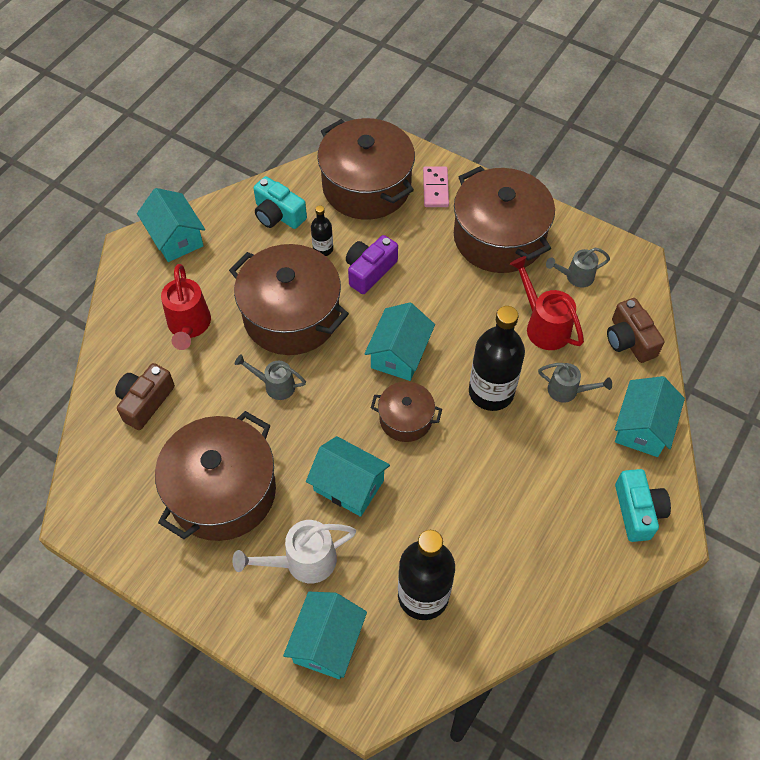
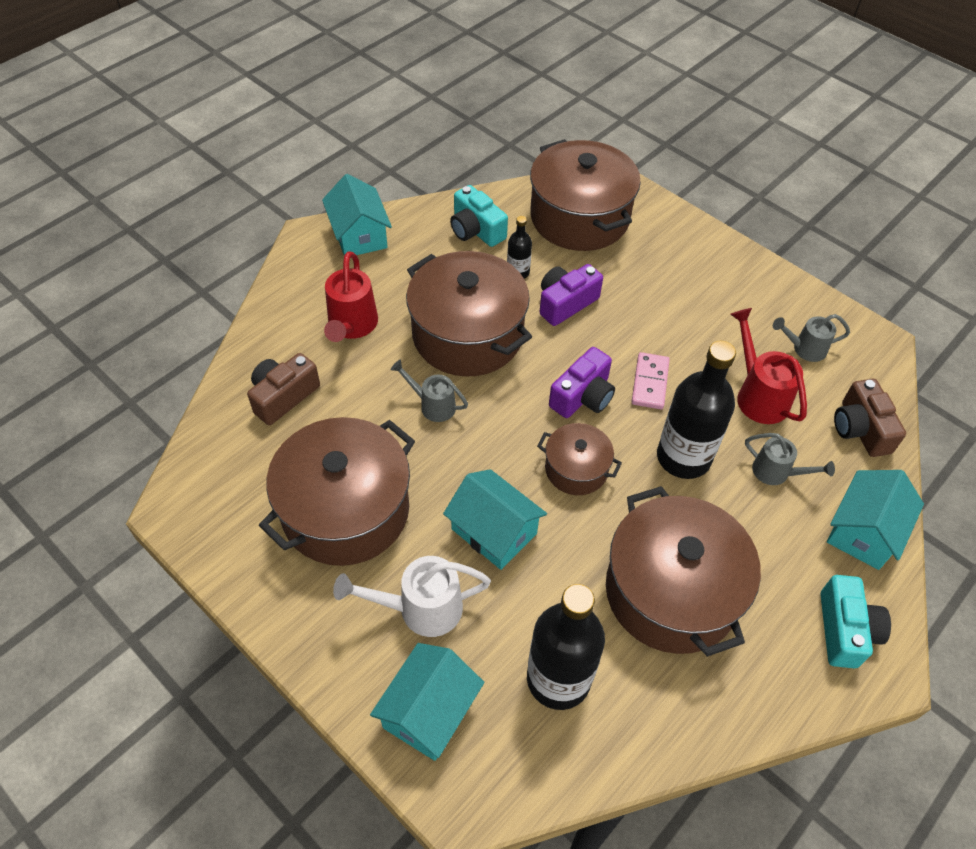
camera: 10 degrees right, 5 degrees down
(399, 354) = (582, 396): turquoise house -> purple camera
(435, 188) = (656, 231): pink domino -> pink domino (649, 382)
(499, 237) = (720, 293): brown pot -> brown pot (671, 592)

